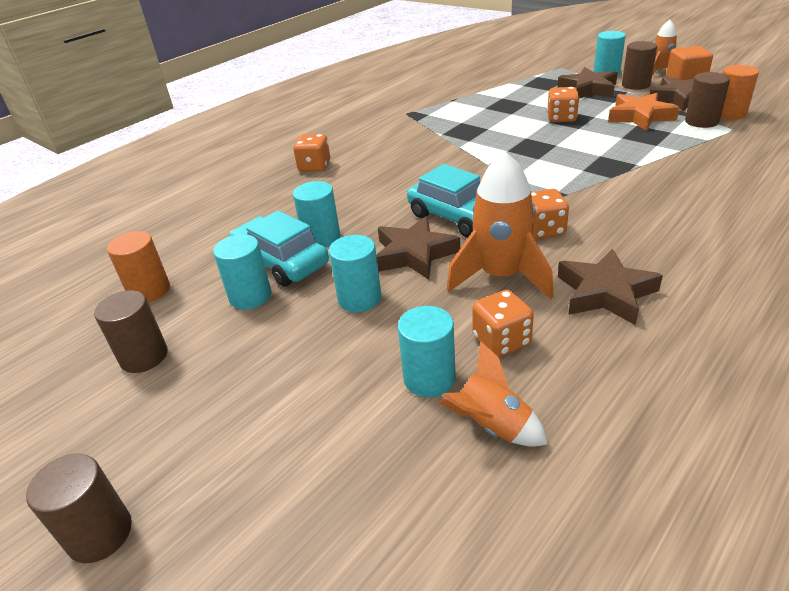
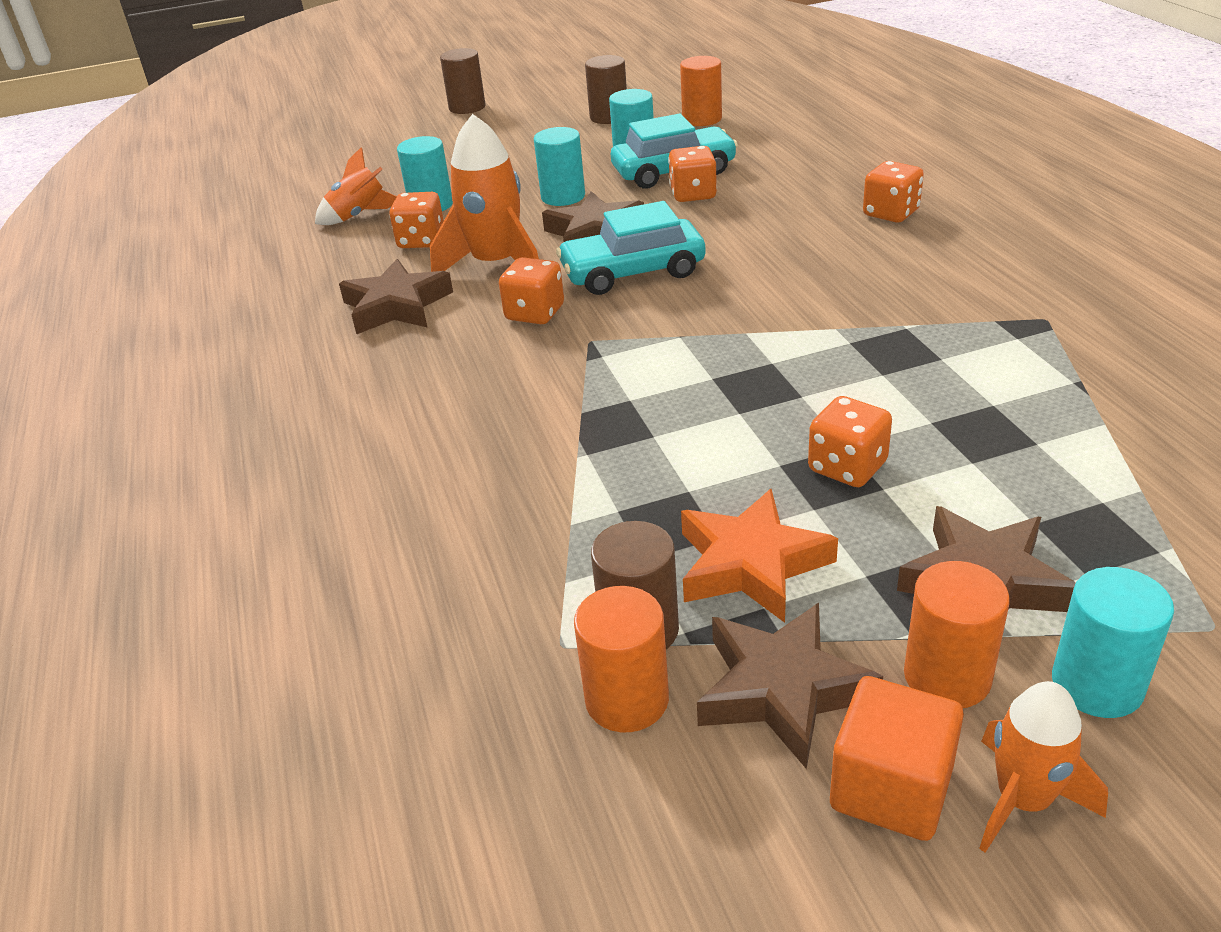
camera: 120 degrees right, 0 degrees up
(321, 238) = (693, 194): turquoise cylinder -> orange dice
(635, 85) = (947, 676): brown cylinder -> orange cylinder

